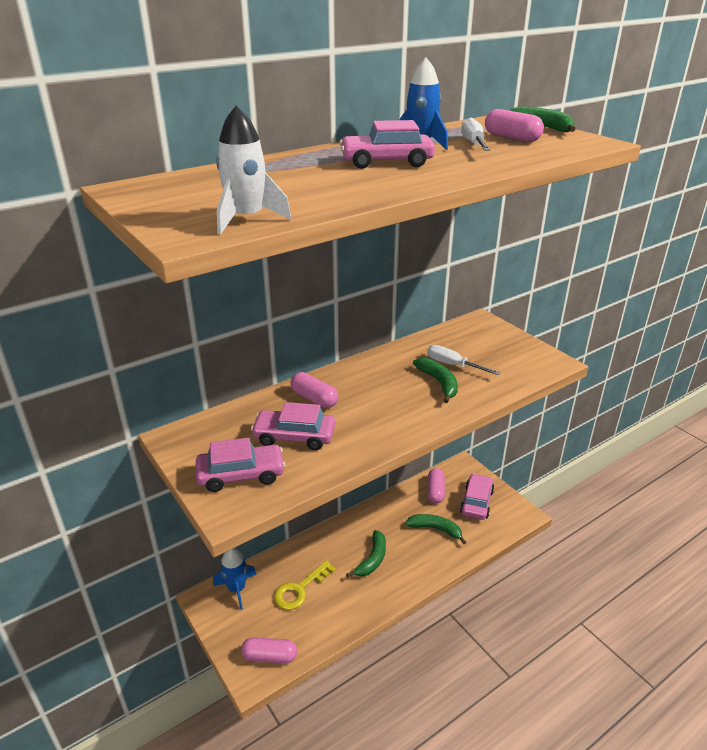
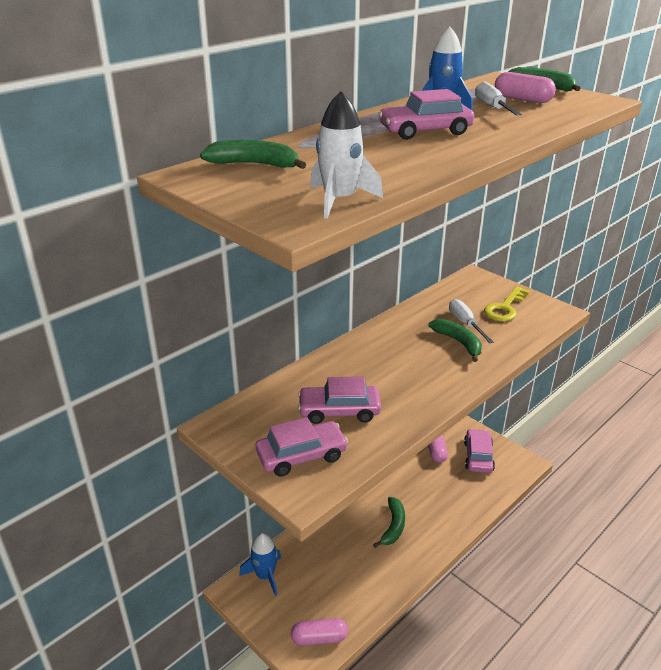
camera: 10 degrees left, 0 degrees up
(300, 589) = (330, 566): yellow key -> yellow key (505, 308)
(314, 399) = (343, 371): pink capsule -> none
(435, 529) = (446, 488): green banana -> green banana (254, 164)
(453, 365) = (465, 323): white screwdriver -> white screwdriver turned 45 degrees clockwise

